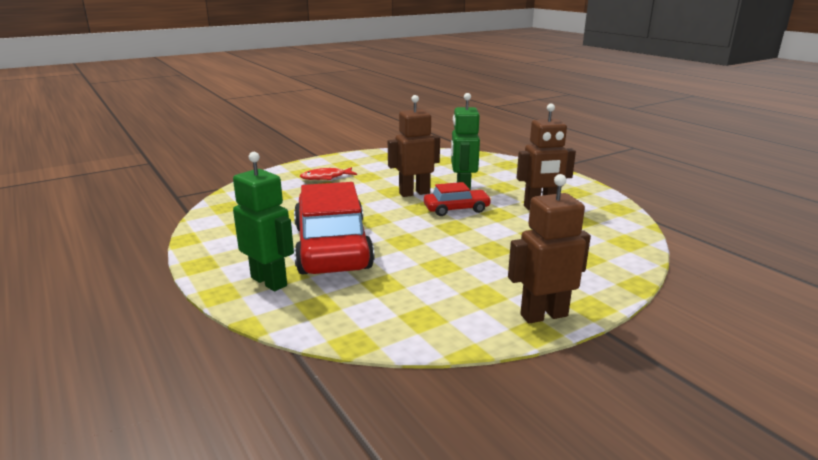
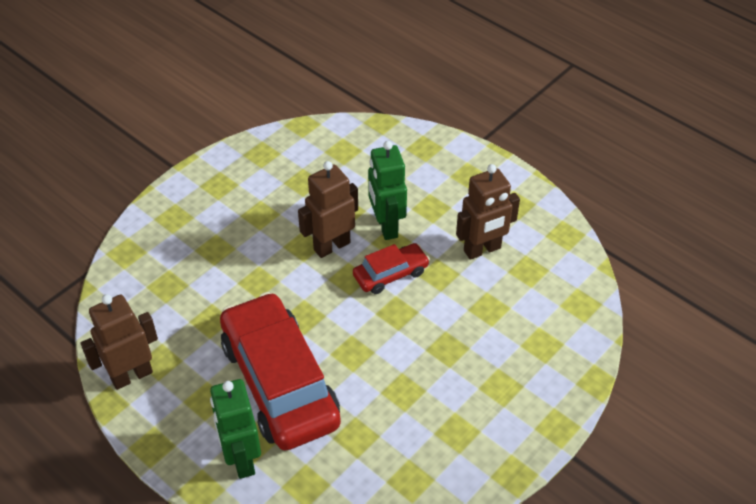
camera: 15 degrees left, 25 degrees up
(269, 281) = (241, 459): green robot -> green robot turned 135 degrees counterclockwise
(326, 177) = (209, 228): red fish -> none
(543, 315) = (517, 450): brown robot -> brown robot (131, 375)

